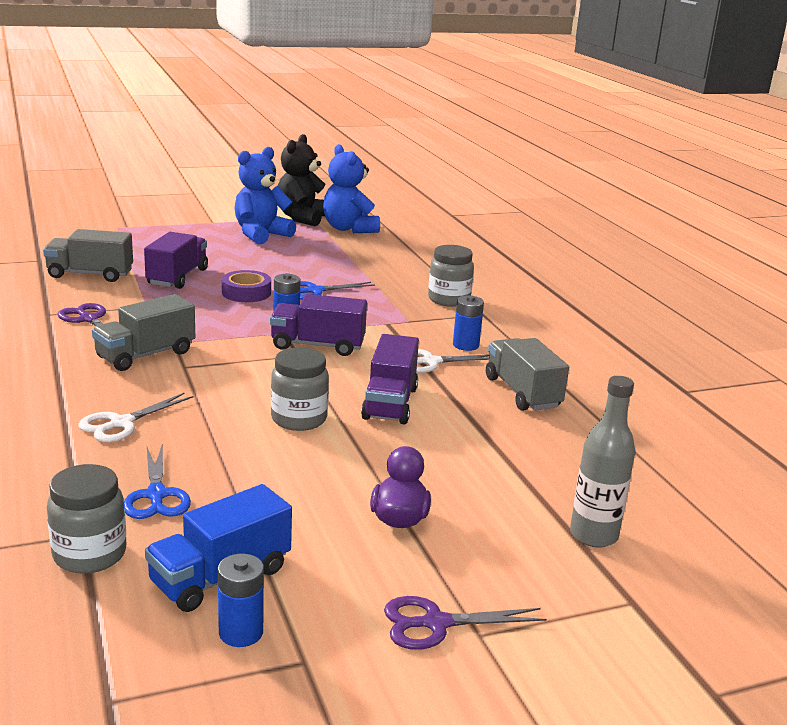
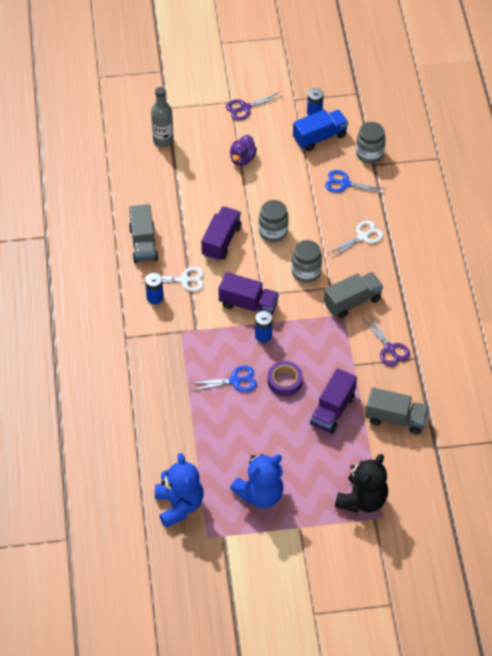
camera: 165 degrees left, 30 degrees up
(156, 495) = (344, 184): blue scissors -> blue scissors turned 75 degrees counterclockwise
(302, 218) = (216, 535): black teddy bear -> black teddy bear (362, 500)
(435, 623) = (245, 108): purple scissors -> purple scissors turned 150 degrees clockwise
(449, 300) = (141, 360): grey jar -> grey jar (306, 272)

